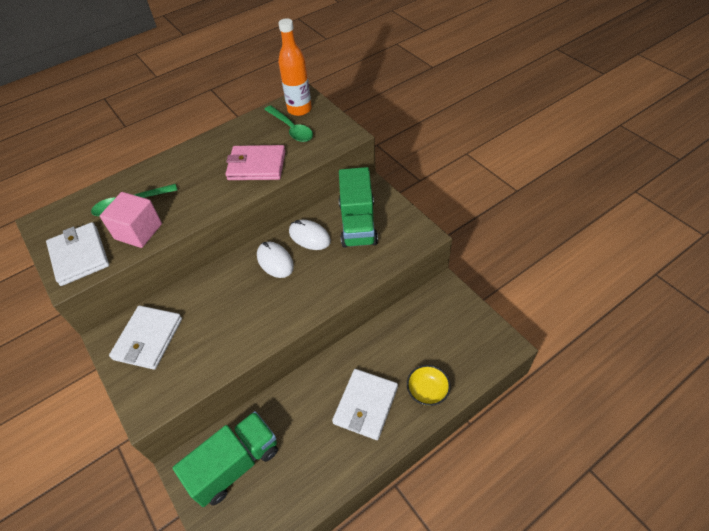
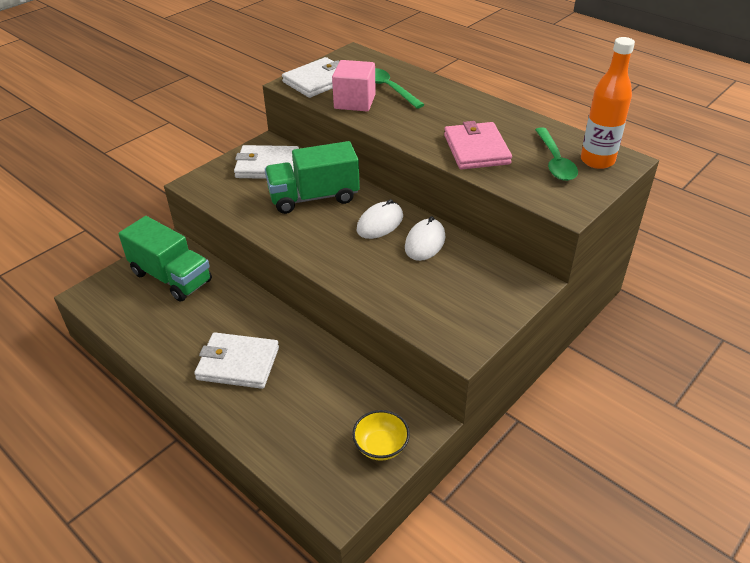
camera: 75 degrees right, 10 degrees down
(291, 129) = (555, 161): green spoon -> green spoon turned 45 degrees counterclockwise
(358, 223) = (461, 280): green truck -> green truck (314, 197)
(427, 391) = (260, 419): yellow bowl -> yellow bowl (381, 446)

